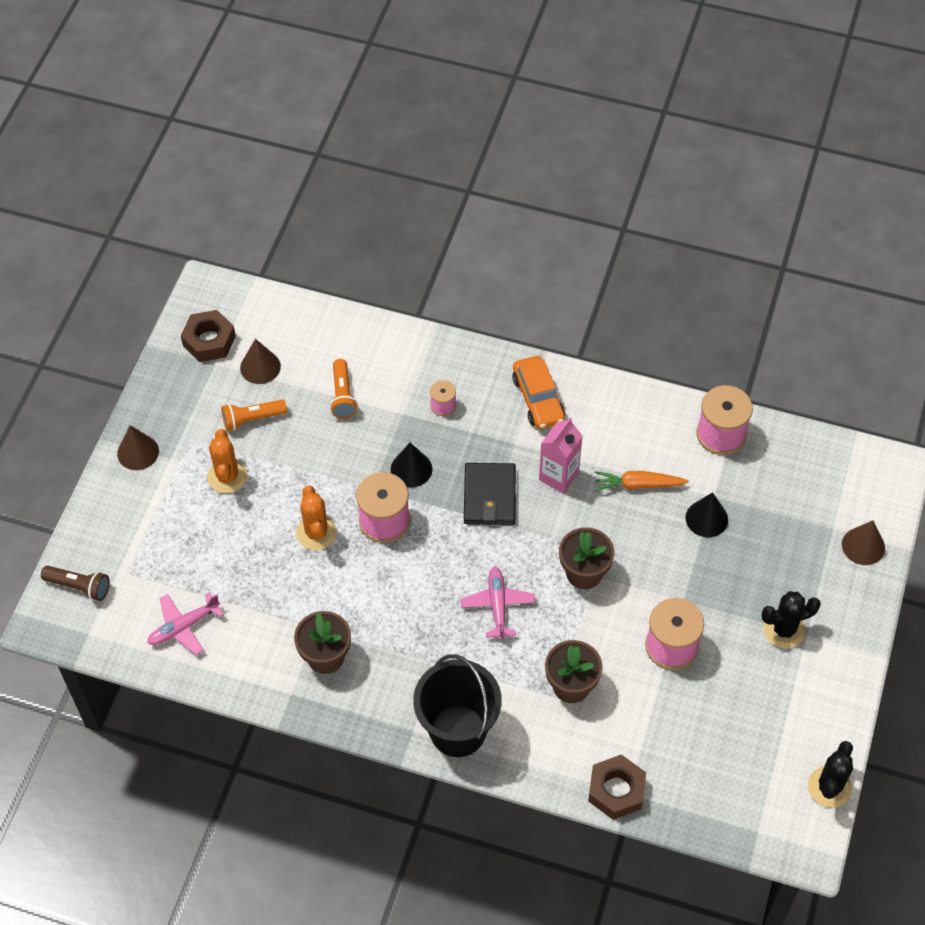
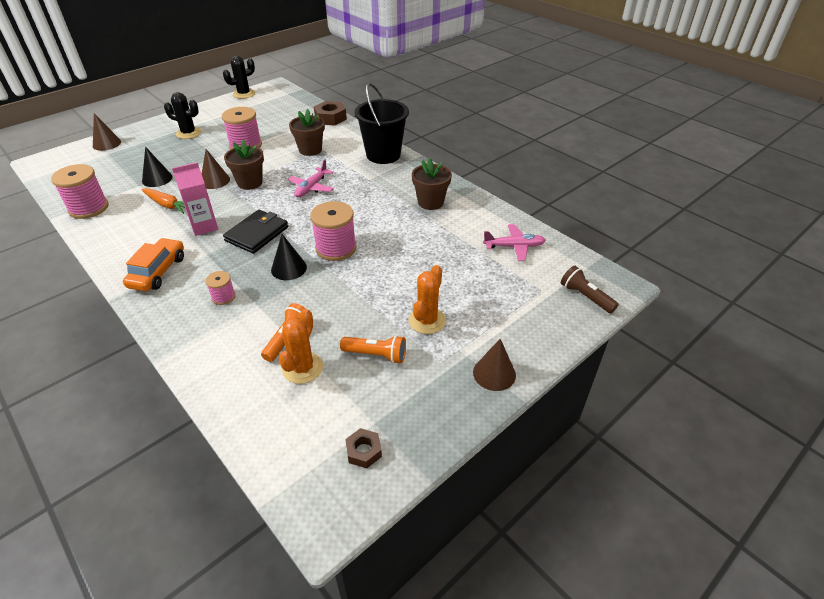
camera: 150 degrees left, 15 degrees down
(209, 341) = (363, 451): brown nut -> brown nut, size x0.60
(260, 367) = (335, 398): brown cone -> brown cone (215, 181)
(316, 533) = (387, 260): orange cactus -> orange cactus (302, 368)

